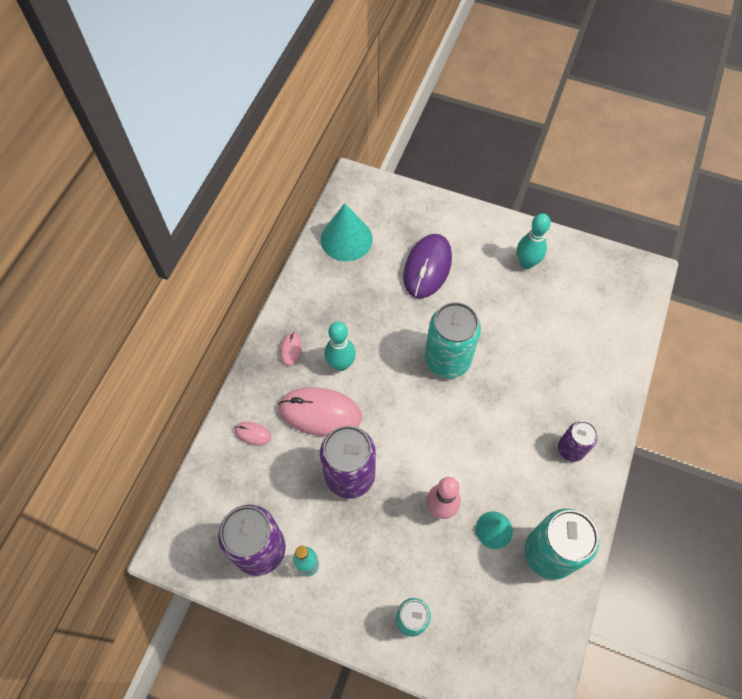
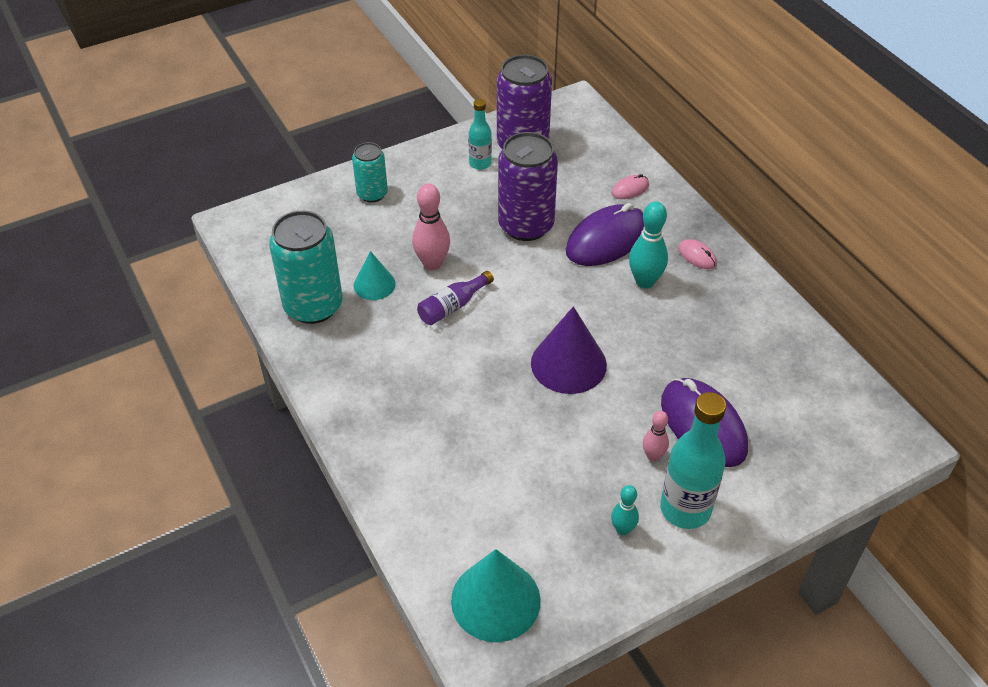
camera: 130 degrees right, 15 degrees down
(320, 413) = (606, 240): pink mouse -> purple mouse
(346, 239) = (809, 378): turquoise cone -> turquoise cone (495, 600)
(447, 360) = (568, 364): turquoise can -> purple cone
(465, 461) = (452, 306): none -> purple bottle
(470, 277) = (653, 456): none -> pink bowling pin
(488, 245) = (685, 509): none -> turquoise bottle
(526, 263) = (622, 529): turquoise bowling pin -> turquoise bowling pin, size x0.60
(571, 449) = (374, 392): purple can -> none

